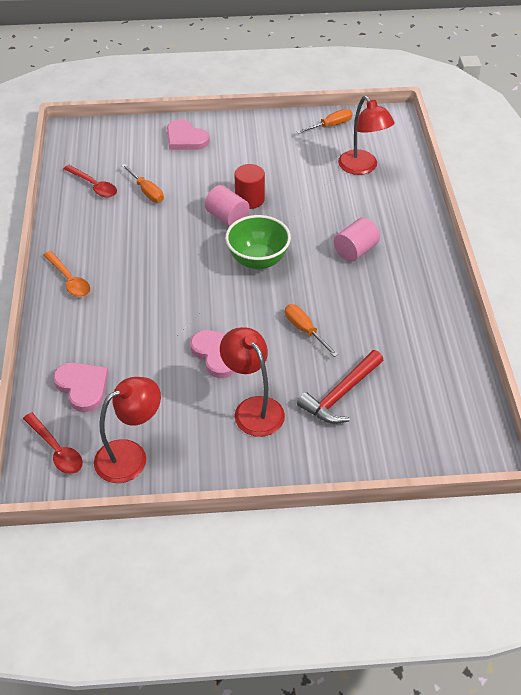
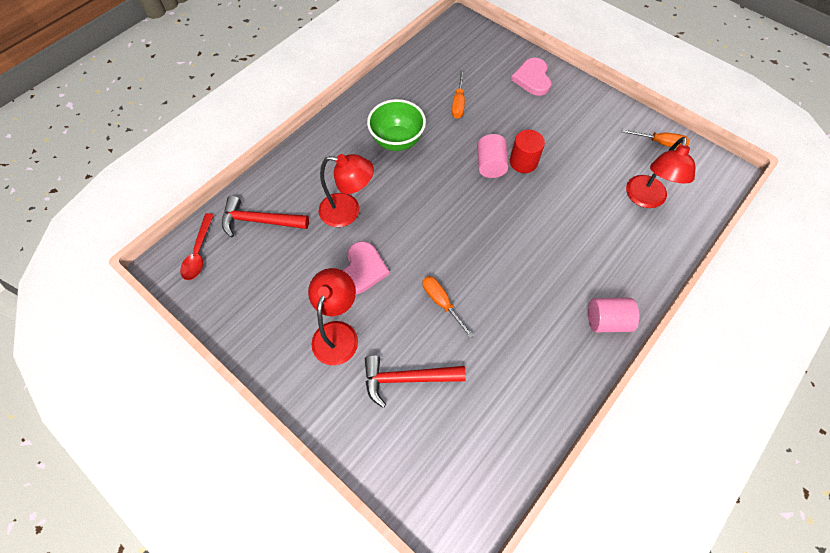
camera: 45 degrees right, 15 degrees up
(69, 280) = (337, 135): orange spoon -> none
(82, 387) = (260, 221): pink heart -> red hammer
(94, 186) = (429, 74): red spoon -> none
(130, 455) = (231, 296): red lamp -> red lamp (348, 211)
(258, 260) = (473, 217): green bowl -> green bowl (397, 141)
(305, 330) = (441, 302): orange screwdriver -> orange screwdriver turned 45 degrees counterclockwise
(355, 251) = (555, 268): pink cylinder -> pink cylinder (607, 321)

